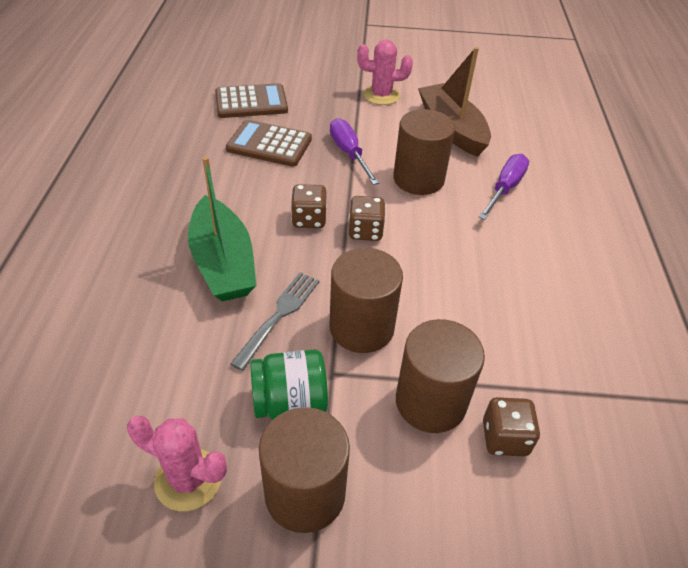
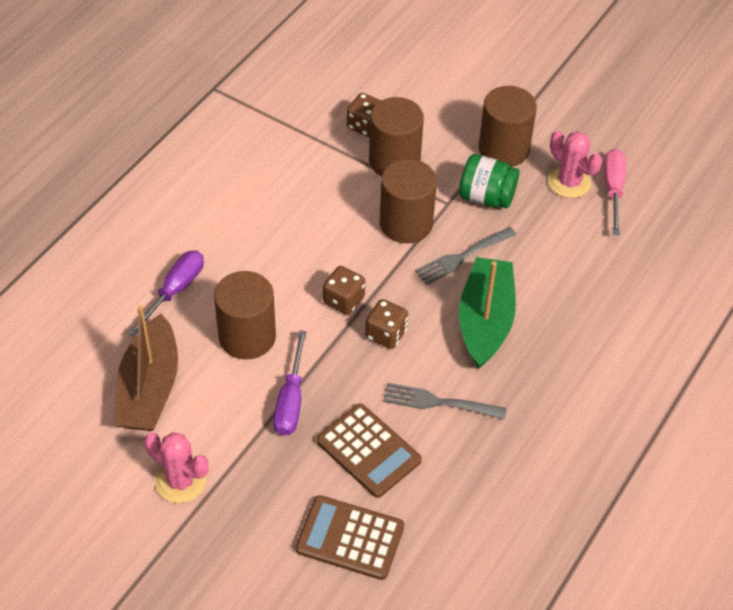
camera: 150 degrees left, 5 degrees up
(118, 498) = (613, 190): none -> pink screwdriver
(232, 188) = (440, 402): none -> grey fork
(505, 188) = (175, 291): purple screwdriver -> purple screwdriver turned 150 degrees clockwise

